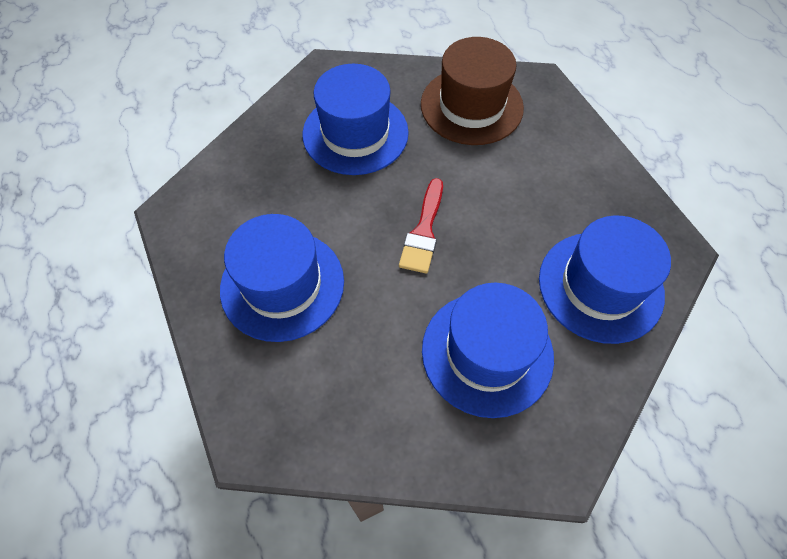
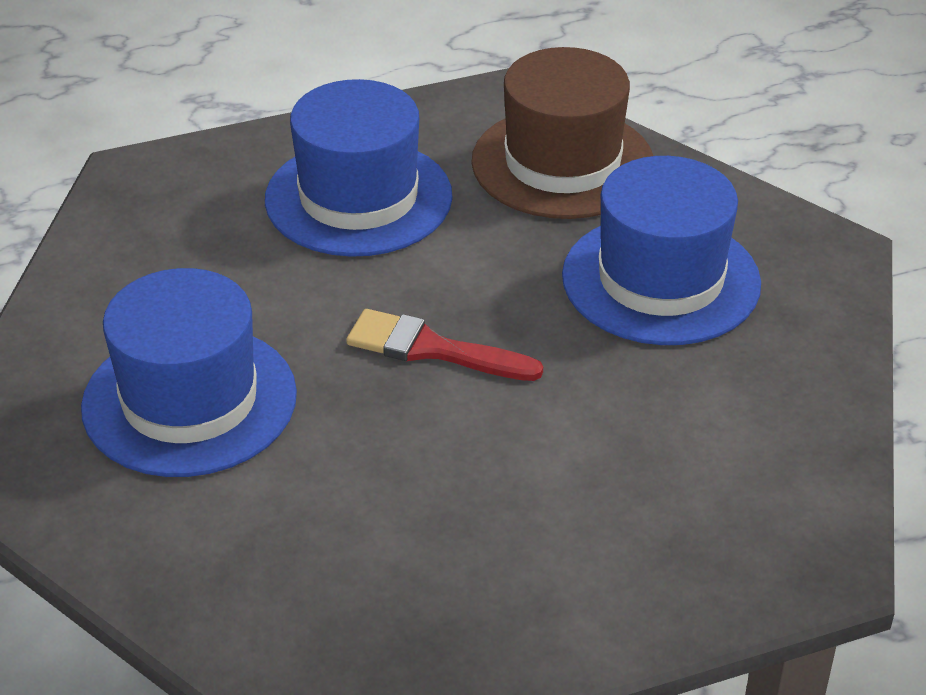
camera: 95 degrees right, 20 degrees down
(471, 106) = (737, 441): brown hat -> brown hat (562, 163)
(600, 286) = (276, 565): blue hat -> none

